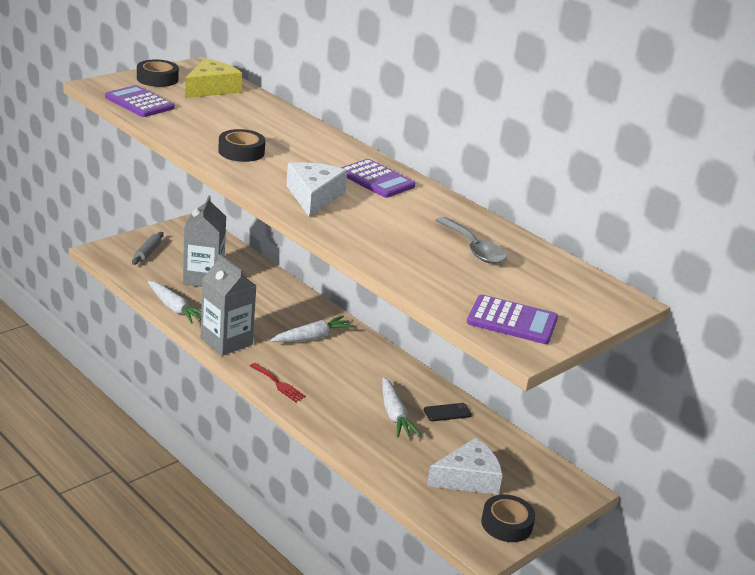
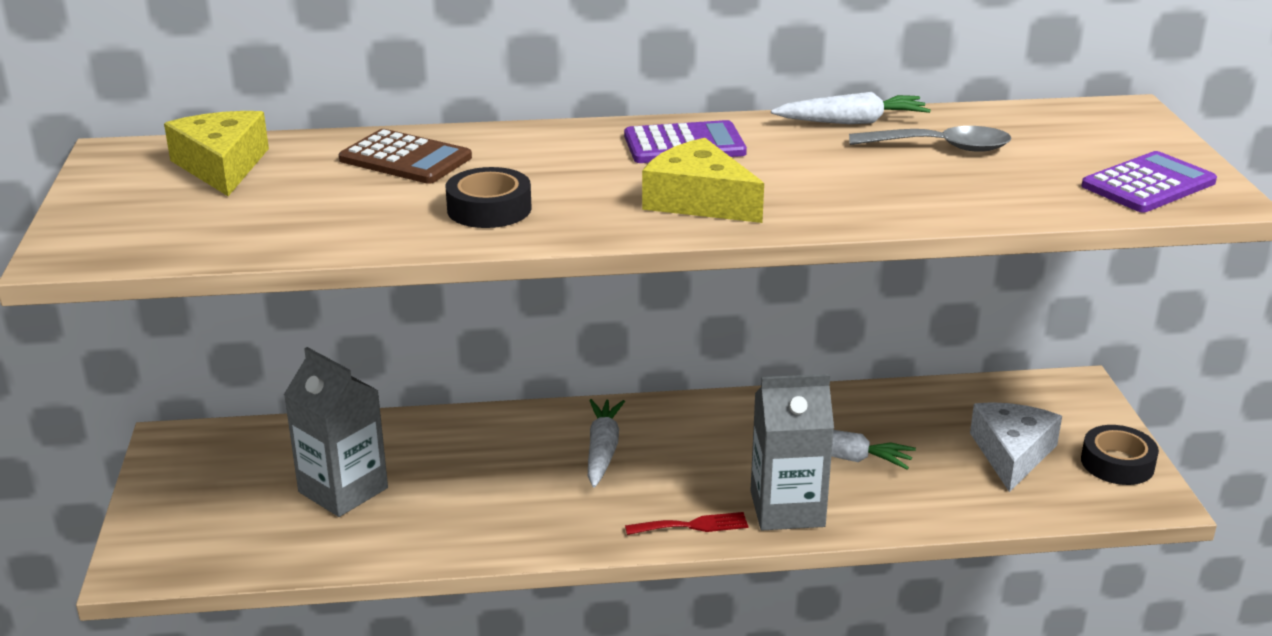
camera: 50 degrees left, 0 degrees up
(139, 102) = (193, 238): purple calculator -> none
(147, 253) = (202, 519): grey rolling pin -> none
(157, 79) = (117, 197): black tape -> none
(174, 308) = (399, 551): white carrot -> white carrot (852, 122)
(226, 341) = (540, 533): grey carton -> grey carton (787, 509)
(269, 121) = (405, 159): none -> brown calculator
(314, 197) = (698, 201): white cheese -> yellow cheese
(447, 412) = (865, 412): black phone -> none

